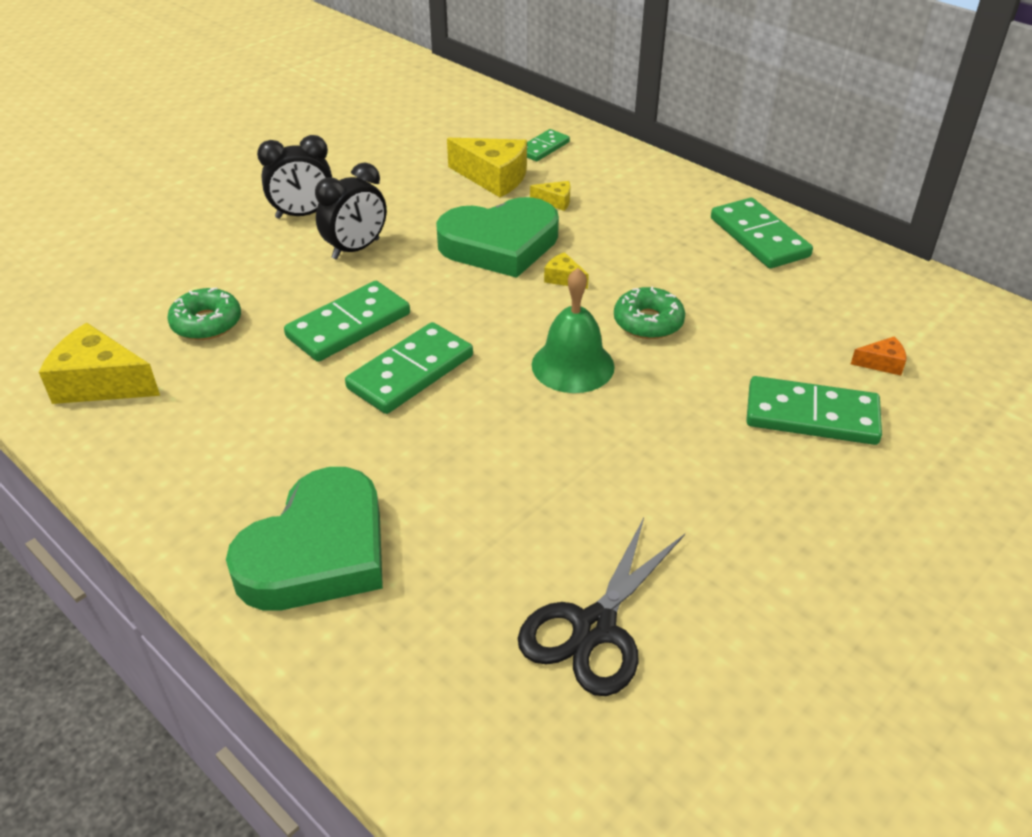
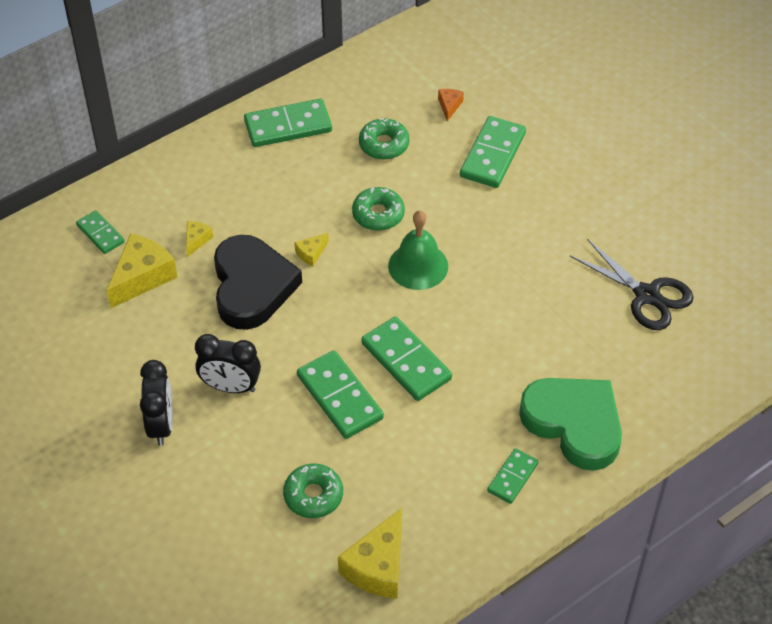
camera: 80 degrees left, 10 degrees up
(223, 491) = (512, 477): none -> green domino
(356, 249) = (230, 387): black clock -> black clock turned 135 degrees clockwise
(500, 244) = (252, 286): green heart -> black heart
(772, 313) = (384, 144): none -> green donut

